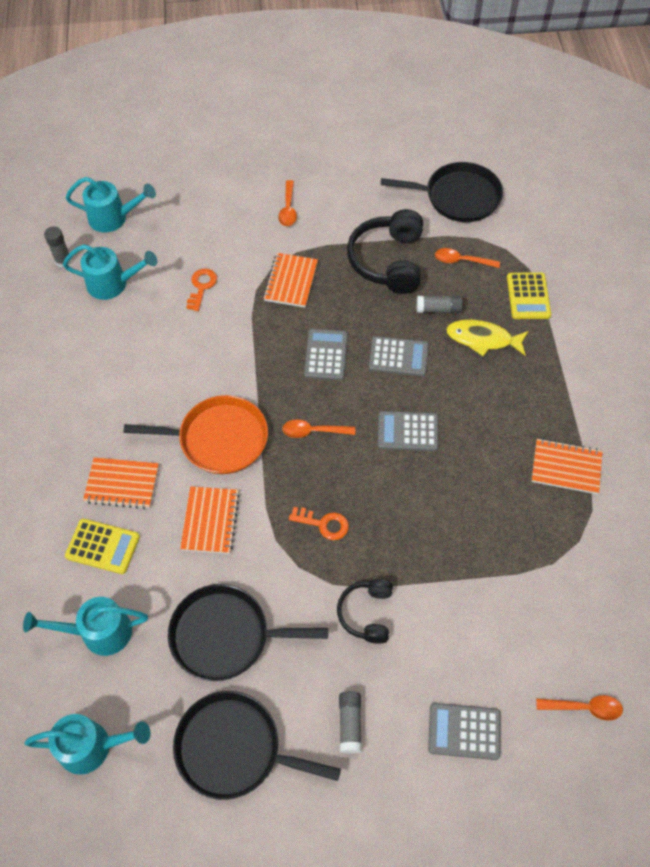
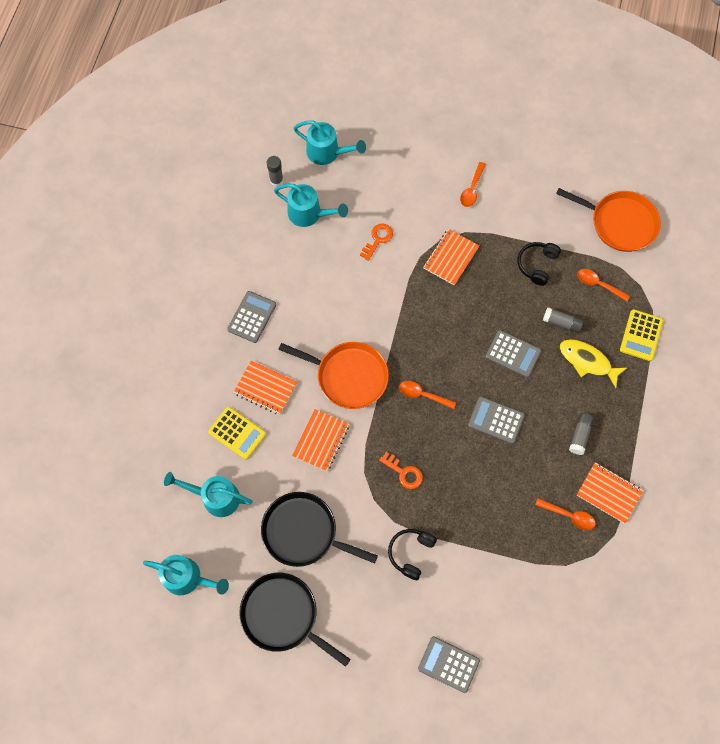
camera: 20 degrees right, 10 degrees up
(326, 355) = (455, 333): grey calculator -> grey calculator (252, 317)
(350, 724) = (369, 629): grey glue stick -> grey glue stick (580, 435)
(388, 261) = (537, 265): black headphones -> black headphones, size x0.58
(458, 197) = (620, 223): black pan -> orange pan
(584, 707) = (543, 680): orange spoon -> orange spoon (569, 515)

